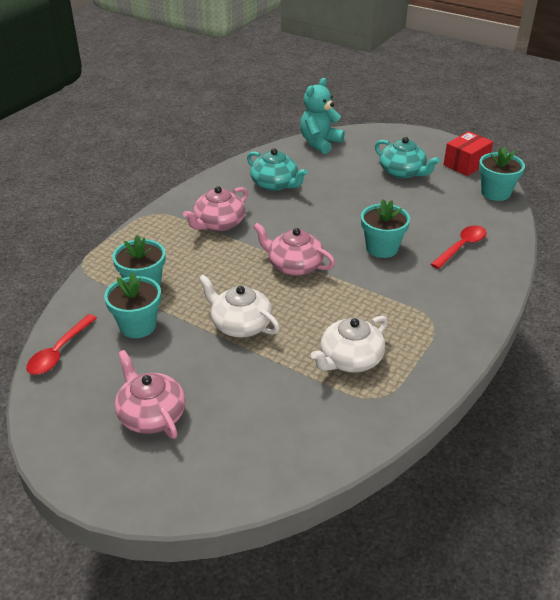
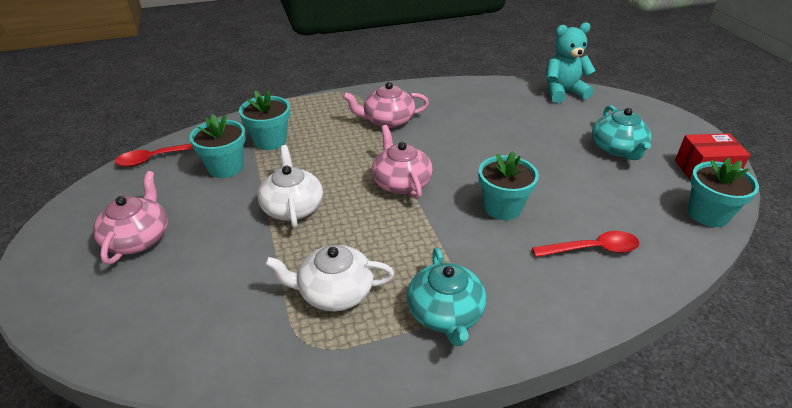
camera: 40 degrees right, 0 degrees up
(275, 184) = (476, 110): turquoise teapot -> turquoise teapot (445, 313)

